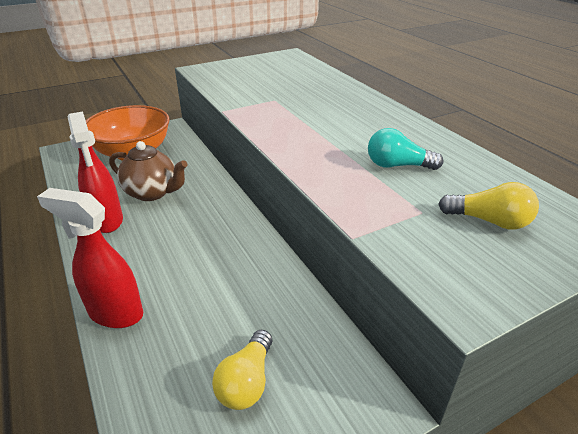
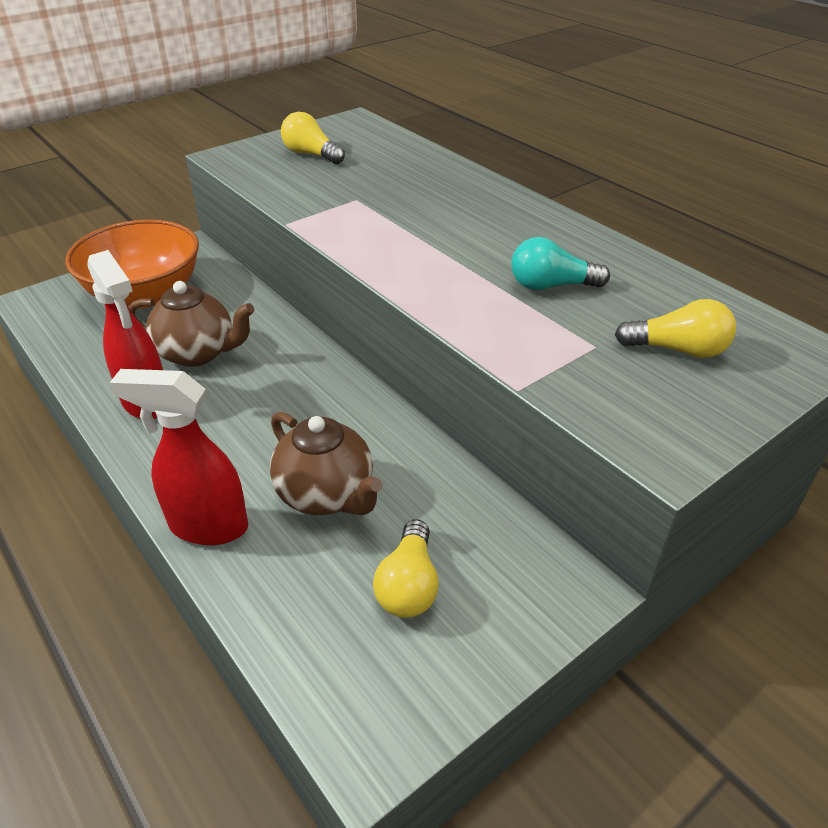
camera: 10 degrees left, 5 degrees up
(206, 301) = (326, 495): none -> brown teapot
(254, 72) = (311, 154): none -> yellow light bulb

